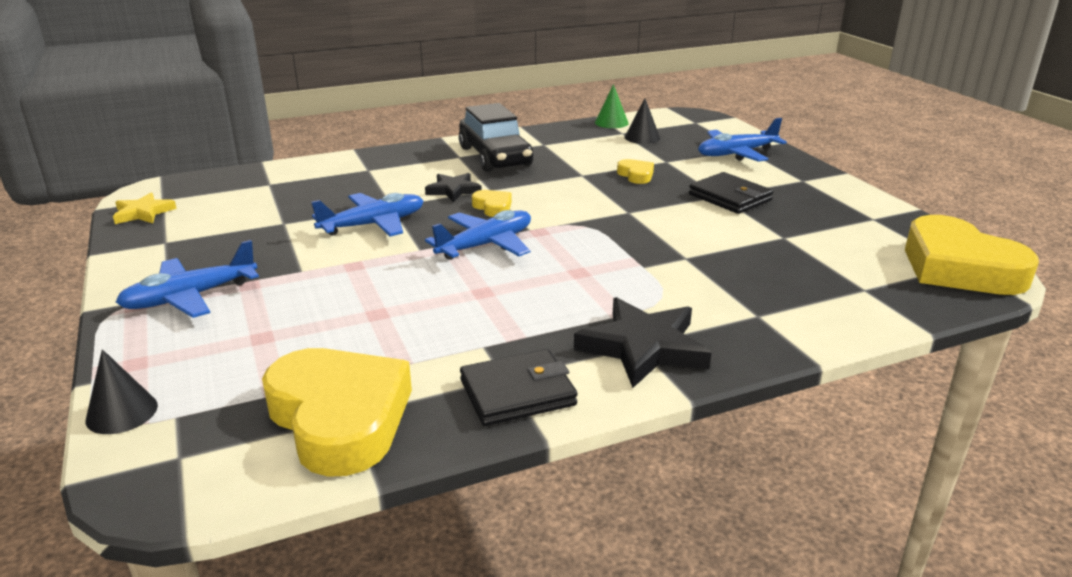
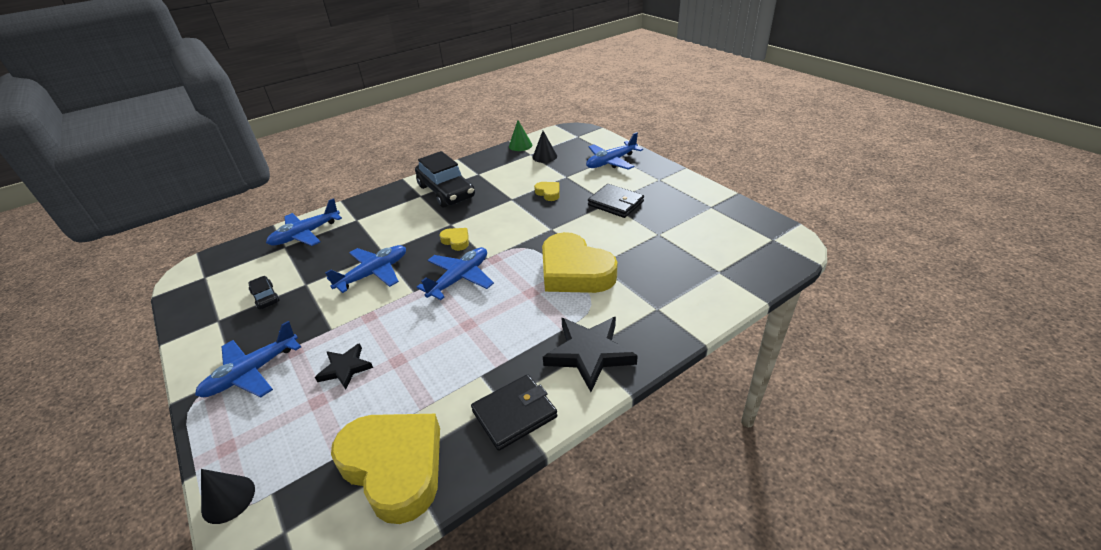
camera: 10 degrees left, 10 degrees up
(143, 213) = (192, 294): yellow star -> none
(230, 228) = (265, 297): none -> black car
(299, 175) = (305, 234): none -> blue plane
(453, 190) = (424, 229): black star -> black star (345, 368)
(958, 267) = (772, 241): yellow heart -> yellow heart (574, 271)

